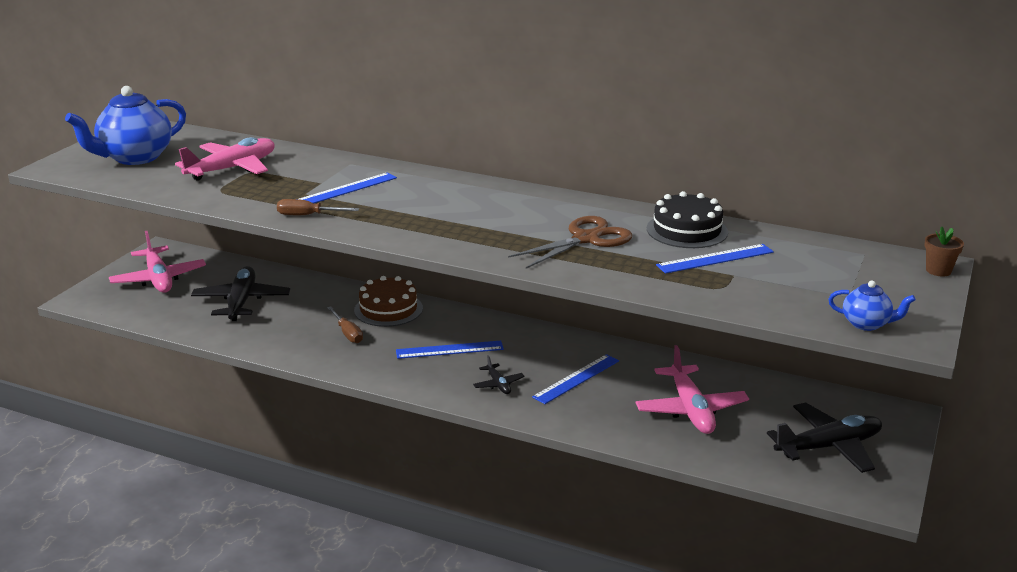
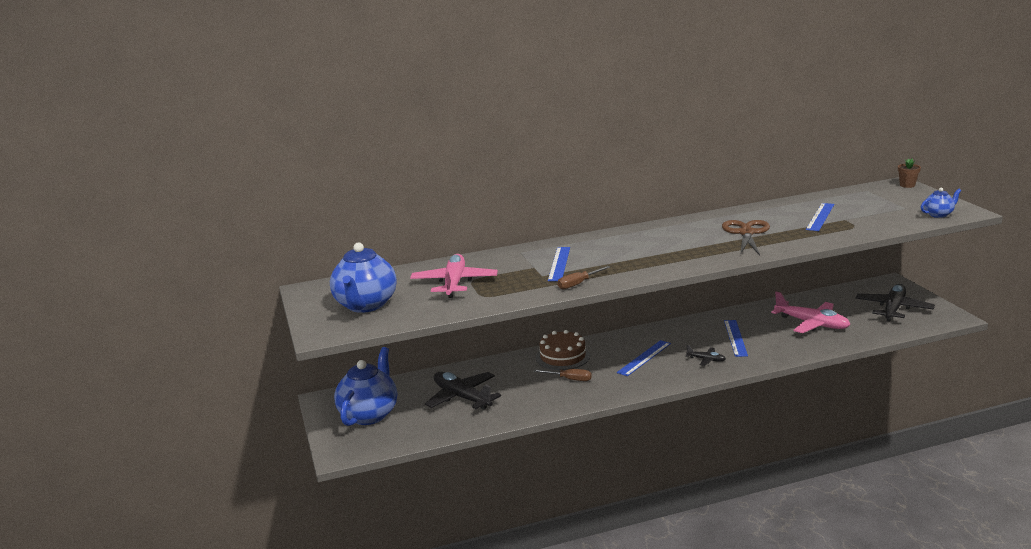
camera: 40 degrees left, 5 degrees down
(159, 279) = (369, 414): pink plane -> blue teapot
(687, 230) = (776, 211): black cake -> none

